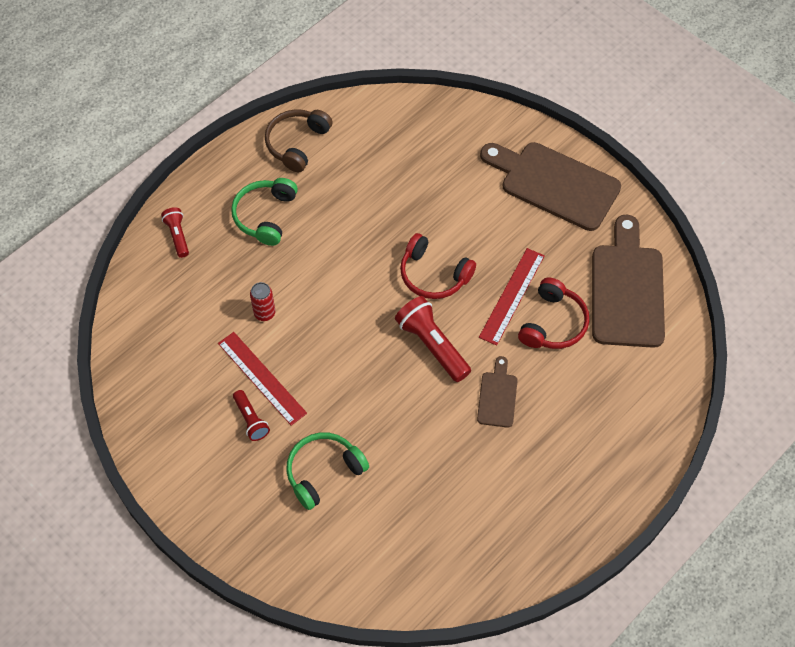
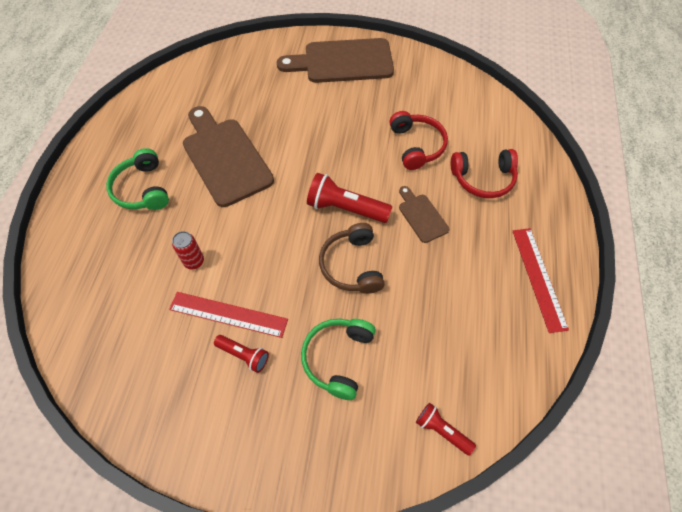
camera: 35 degrees left, 0 degrees up
(177, 236) = (74, 244): red flashlight -> red flashlight (442, 430)
(297, 143) = (133, 127): brown headphones -> brown headphones (352, 265)
(433, 275) = (307, 160): red headphones -> red headphones (483, 179)
(512, 296) = (374, 144): red ruler -> red ruler (538, 278)
(627, 289) = (445, 99): brown cutting board -> brown cutting board (225, 158)

